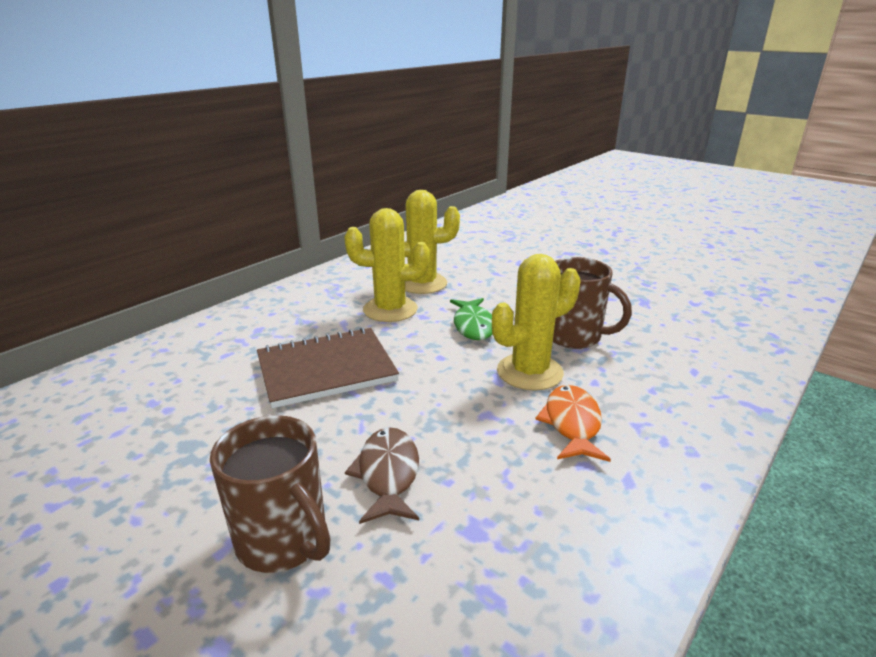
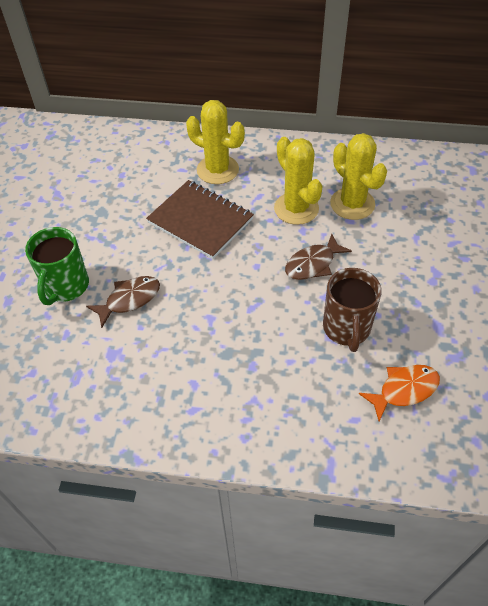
camera: 60 degrees right, 25 degrees up
(283, 540) = (66, 286): brown mug -> green mug
(474, 325) = (313, 264): green fish -> brown fish
(529, 372) = (274, 320): yellow cactus -> yellow cactus (217, 170)
(572, 424) = (230, 364): orange fish -> orange fish (404, 390)

